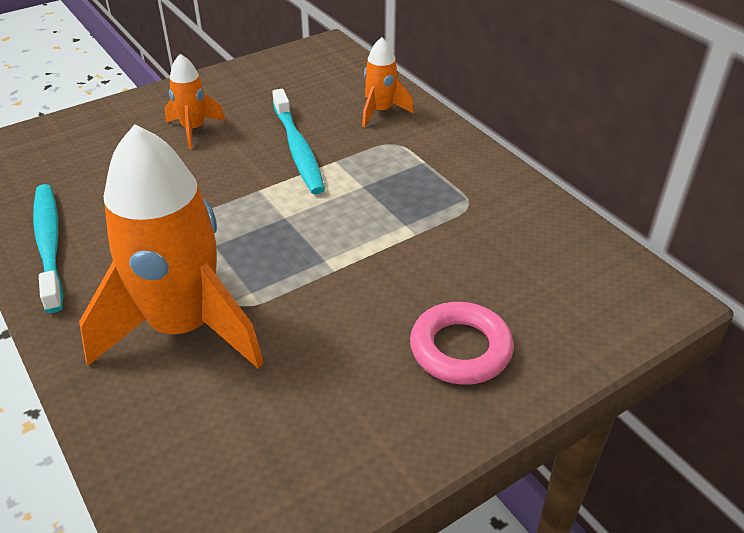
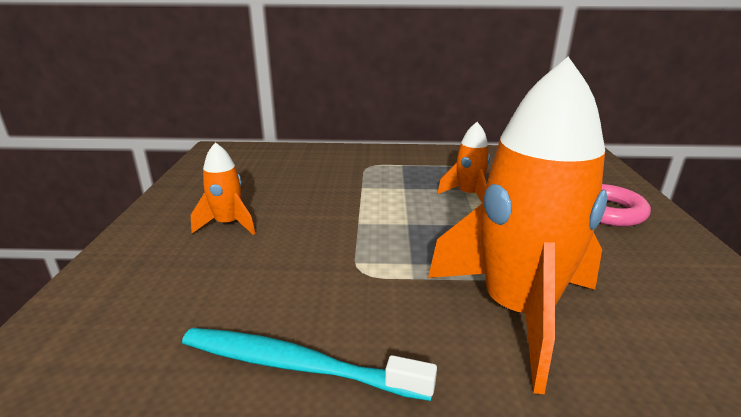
camera: 55 degrees left, 15 degrees down
(298, 149) = (328, 194): turquoise toothbrush -> none
(380, 112) = (327, 158): orange rocket -> orange rocket (468, 195)

